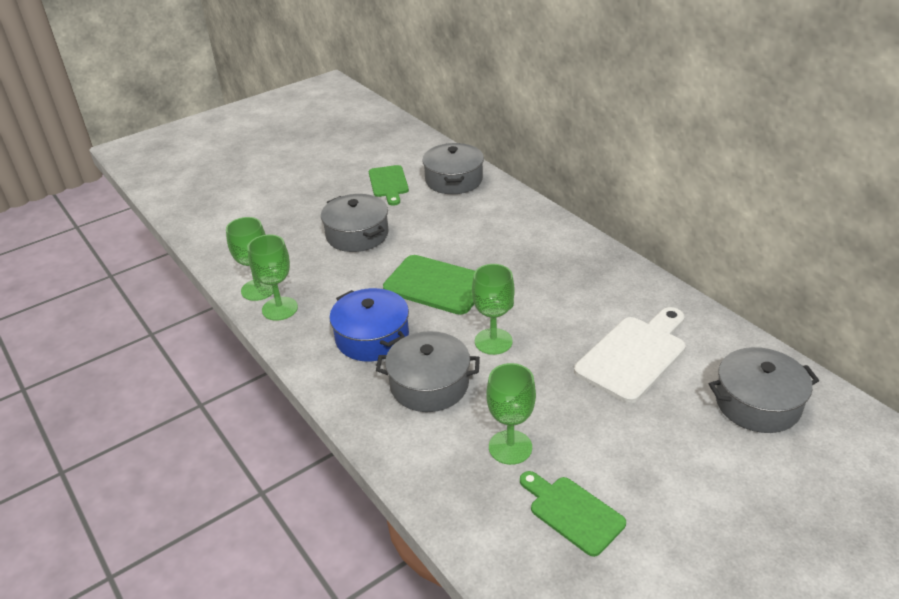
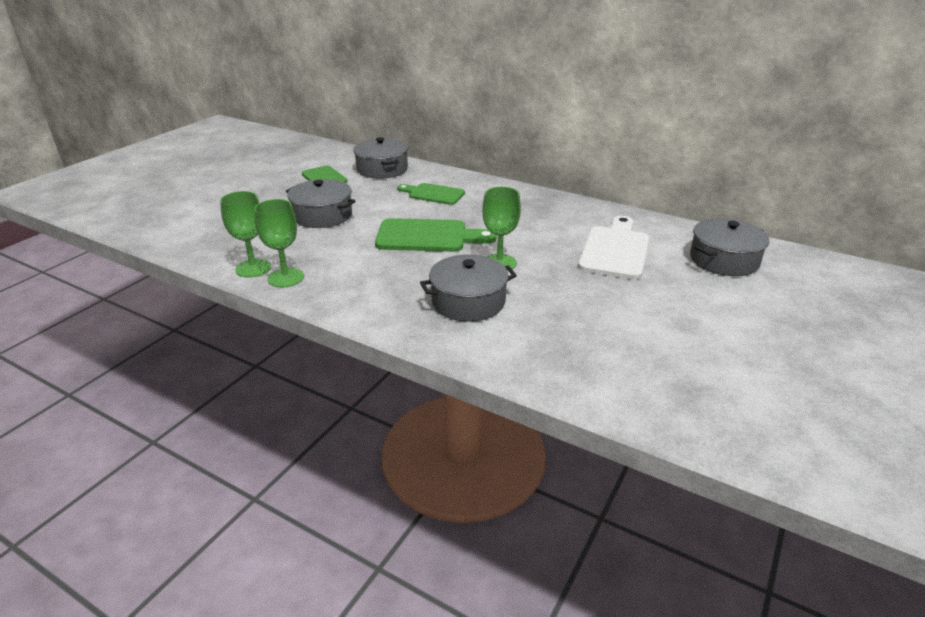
camera: 25 degrees left, 5 degrees down
(372, 337) = (391, 280): blue pot -> none
(510, 447) = (570, 327): green goblet -> none
(572, 512) = (655, 357): green cutting board -> green cutting board (433, 194)

